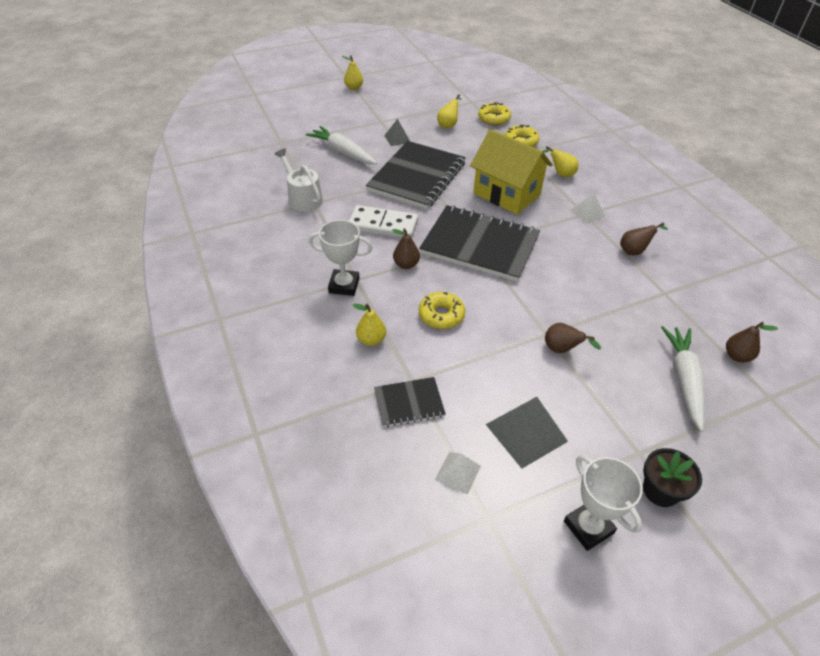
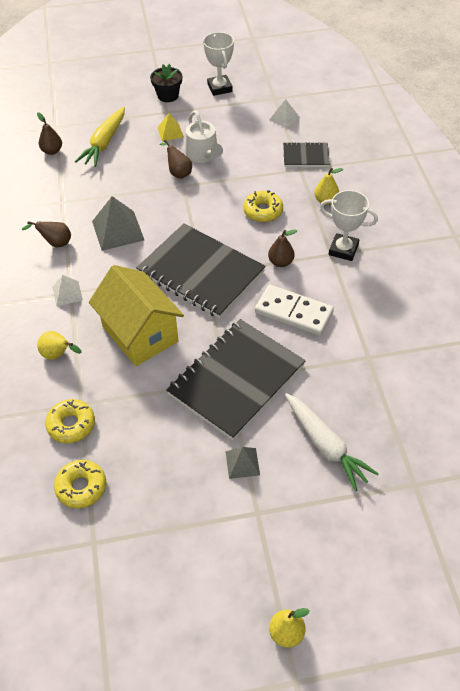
camera: 165 degrees left, 5 degrees up
(303, 198) = (382, 367): white watering can -> white watering can (203, 154)
(448, 125) = (156, 484): yellow pear -> none
(526, 432) = (232, 130): grey pyramid -> grey pyramid (118, 230)
(611, 414) = (170, 132): none -> yellow pyramid
(684, 380) = (104, 143): white carrot -> yellow carrot

